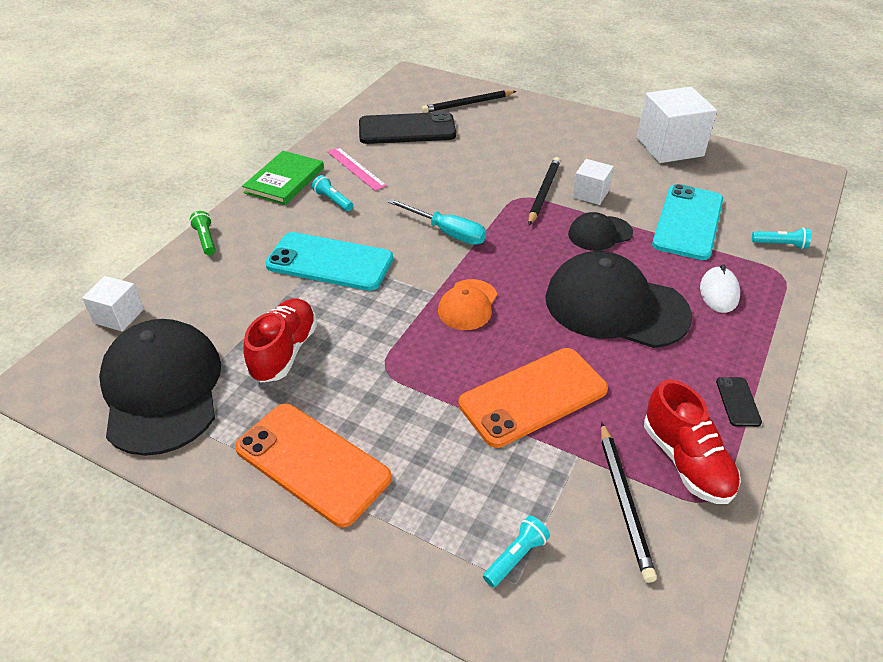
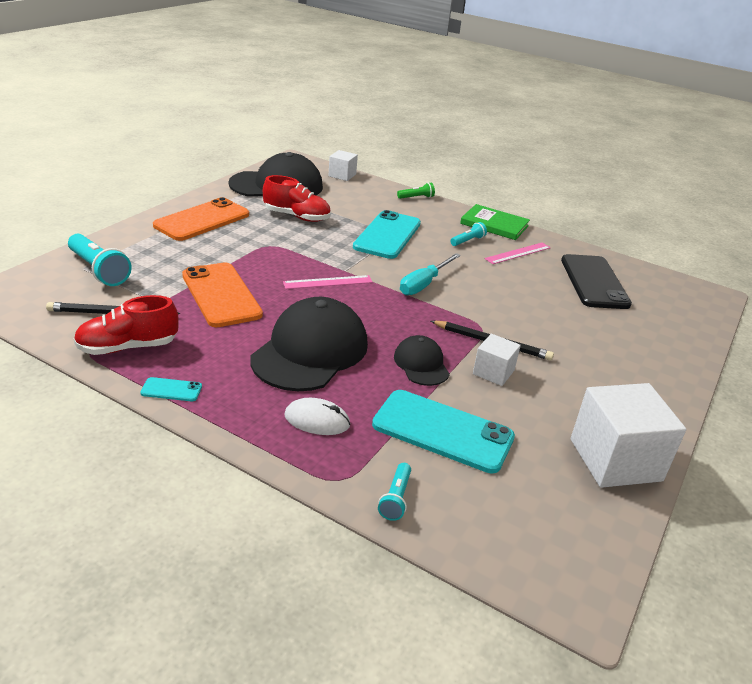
camera: 90 degrees right, 10 degrees down
(468, 104) = (663, 322): black pencil -> none
(468, 305) = (328, 282): orange cap -> pink ruler
(516, 557) = (99, 270): turquoise flashlight -> turquoise flashlight, size x1.87
(738, 402) = (171, 390): black phone -> turquoise phone

